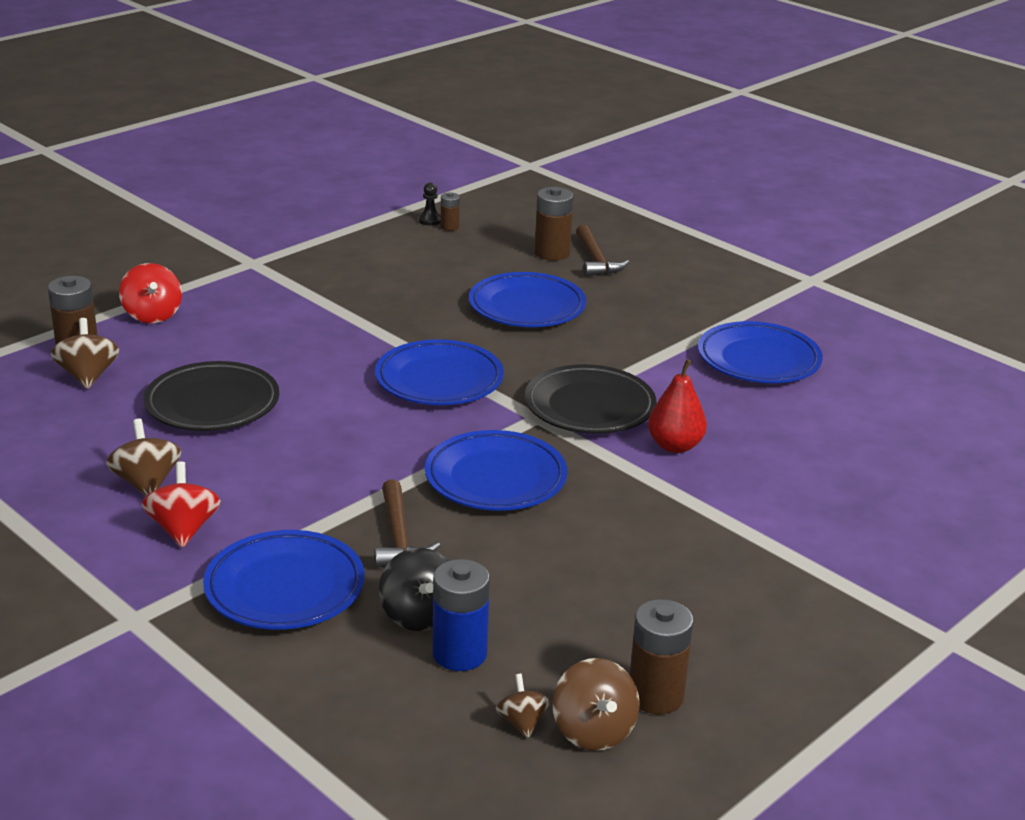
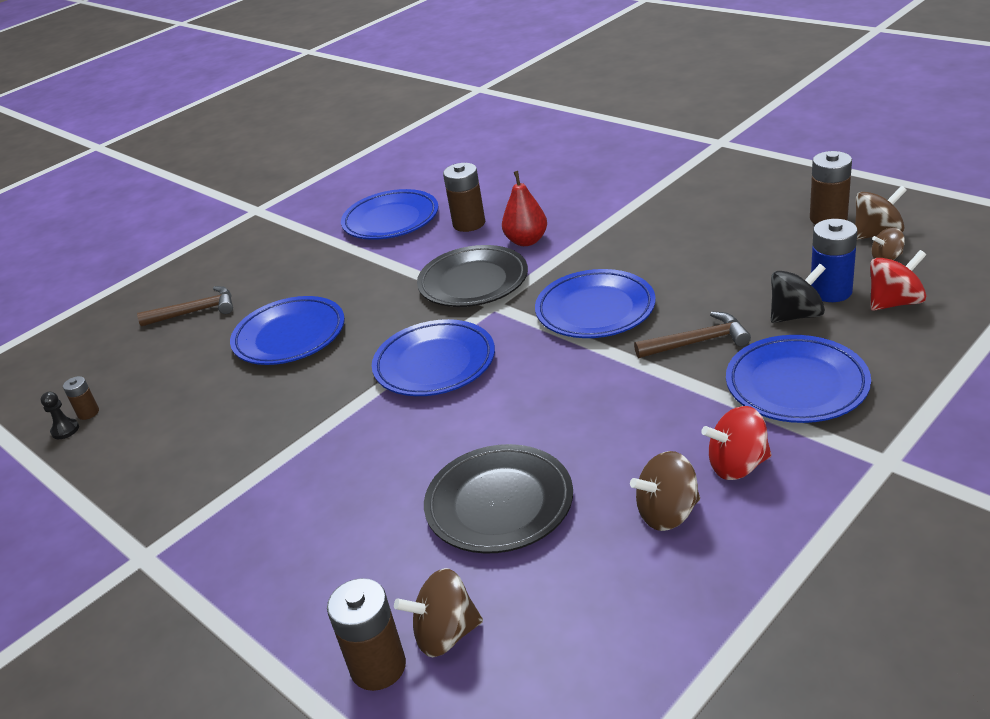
camera: 85 degrees left, 5 degrees up
(152, 315) = (280, 617): red spinning top -> red spinning top (894, 302)
(552, 253) = (173, 338): brown battery -> brown battery (469, 223)

